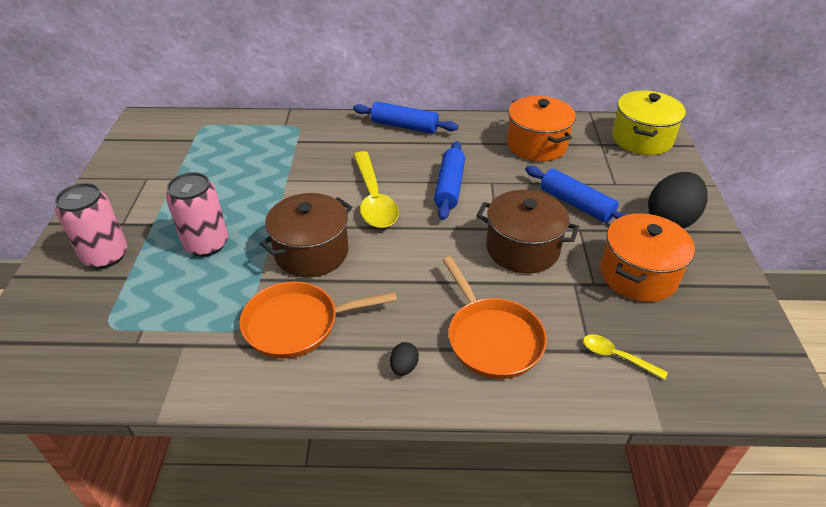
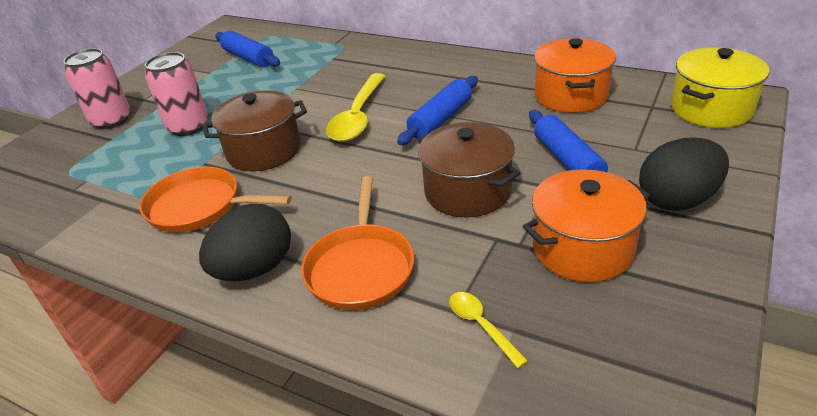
camera: 30 degrees right, 5 degrees down
(404, 126) = (443, 59): blue rolling pin -> blue rolling pin (248, 58)
(404, 367) = (255, 269): black egg -> black egg, size x2.30

